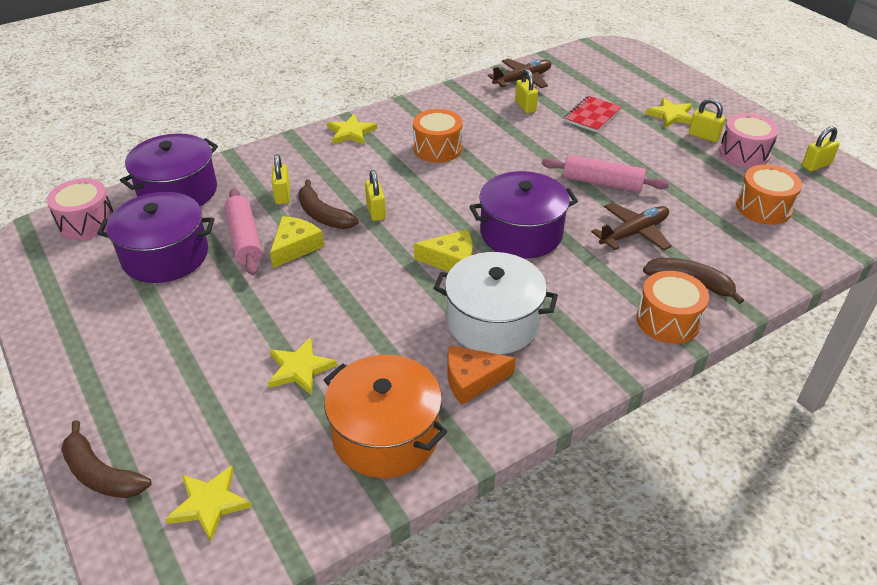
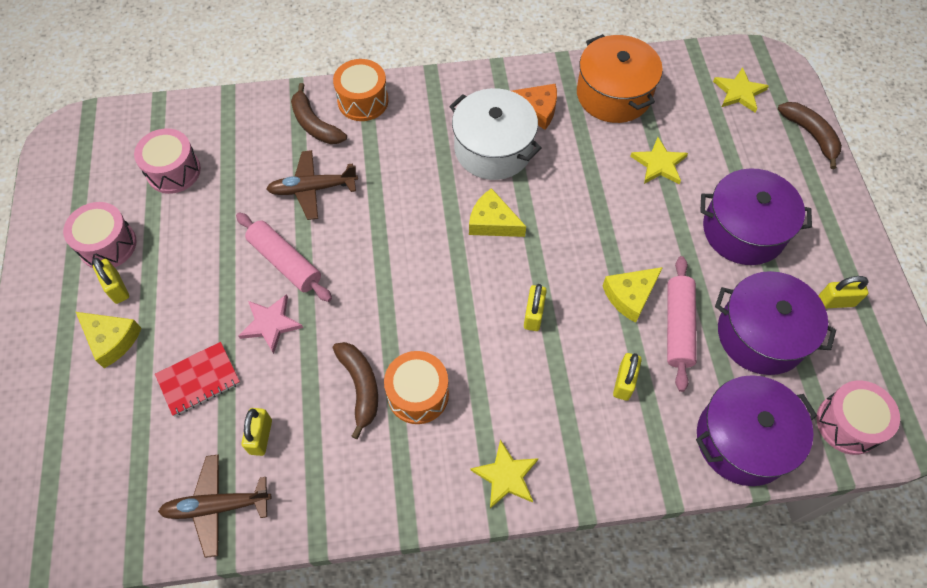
camera: 155 degrees left, 20 degrees up
(323, 215) = (589, 331): brown banana -> brown banana (360, 387)
(521, 233) = (411, 229): purple pot -> purple pot (743, 230)
(575, 150) = (270, 324): none -> pink star
(671, 115) = (111, 340): yellow star -> yellow cheese
(763, 208) = (173, 171): orange drum -> pink drum
(816, 165) = (63, 200): yellow padlock -> yellow padlock (836, 301)

